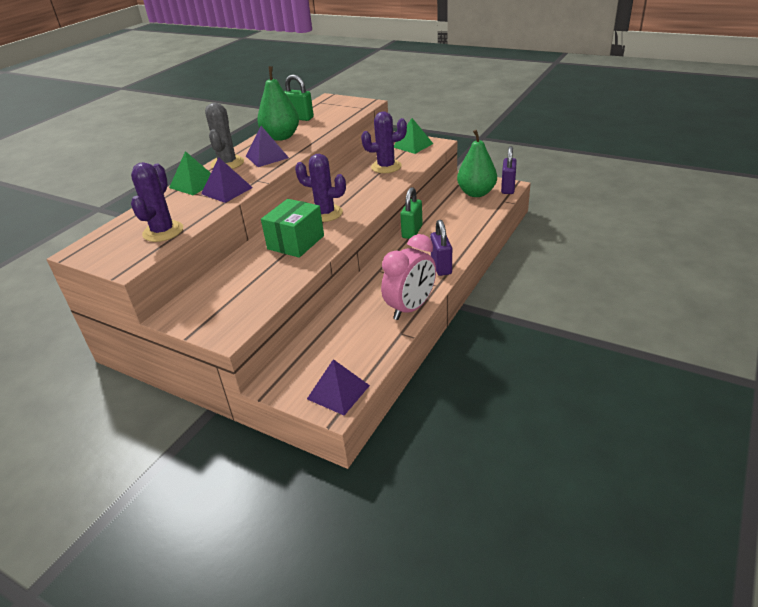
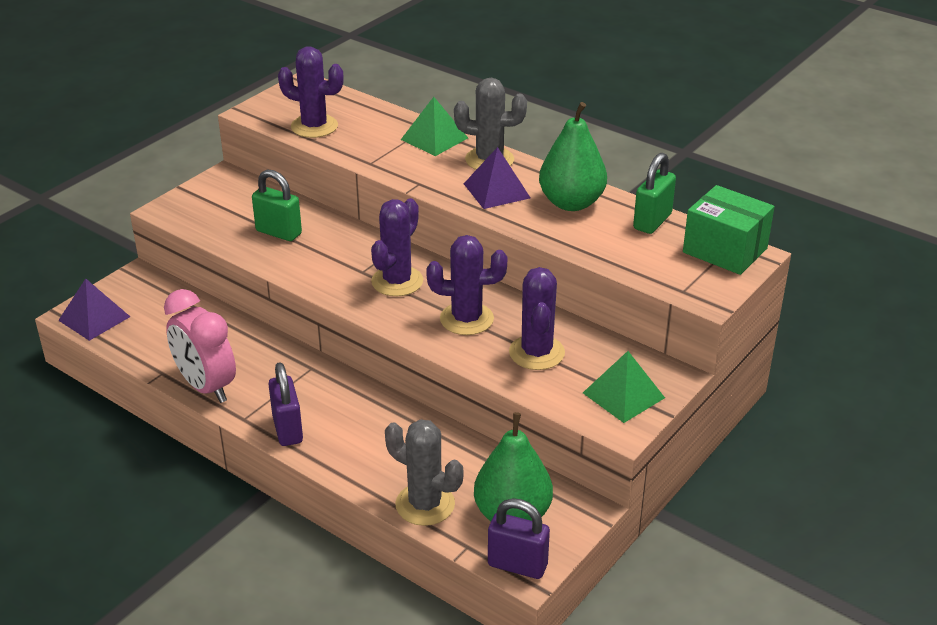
camera: 95 degrees right, 0 degrees up
(227, 190) = (399, 162): purple pyramid -> none
(296, 242) = (329, 254): green box -> green box (725, 250)
(360, 188) = (466, 319): none -> purple cactus
(412, 232) = (404, 413): green padlock -> green padlock (278, 232)
(441, 267) = (287, 429): purple padlock -> purple padlock turned 75 degrees clockwise
(481, 215) = (425, 504): none -> grey cactus

